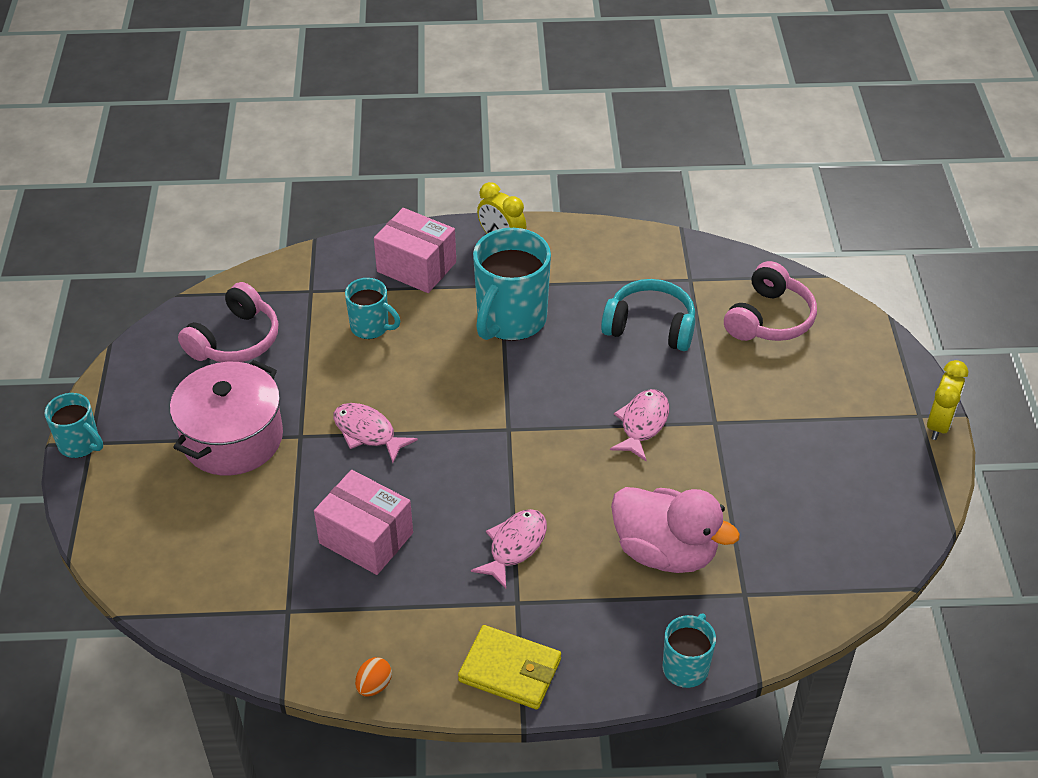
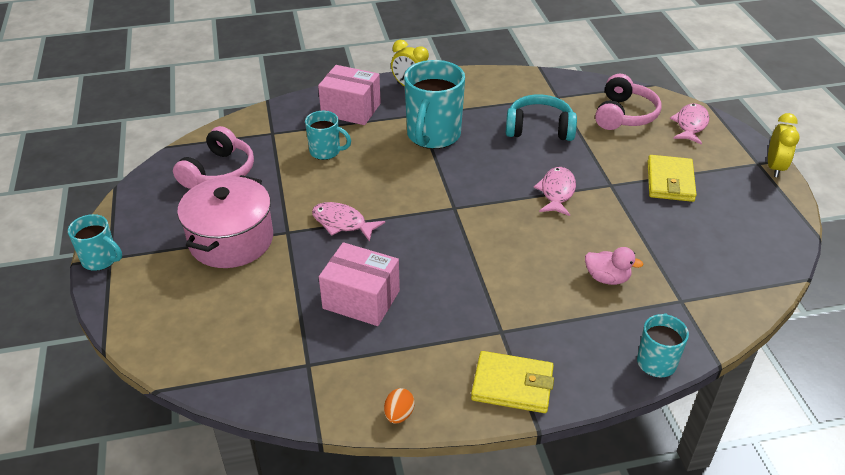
camera: 10 degrees left, 5 degrees down
(514, 546) = (486, 290): pink fish -> pink fish (690, 125)
(665, 552) = (607, 278): pink duck -> pink duck, size x0.52
(792, 427) = (670, 181): none -> yellow wallet

